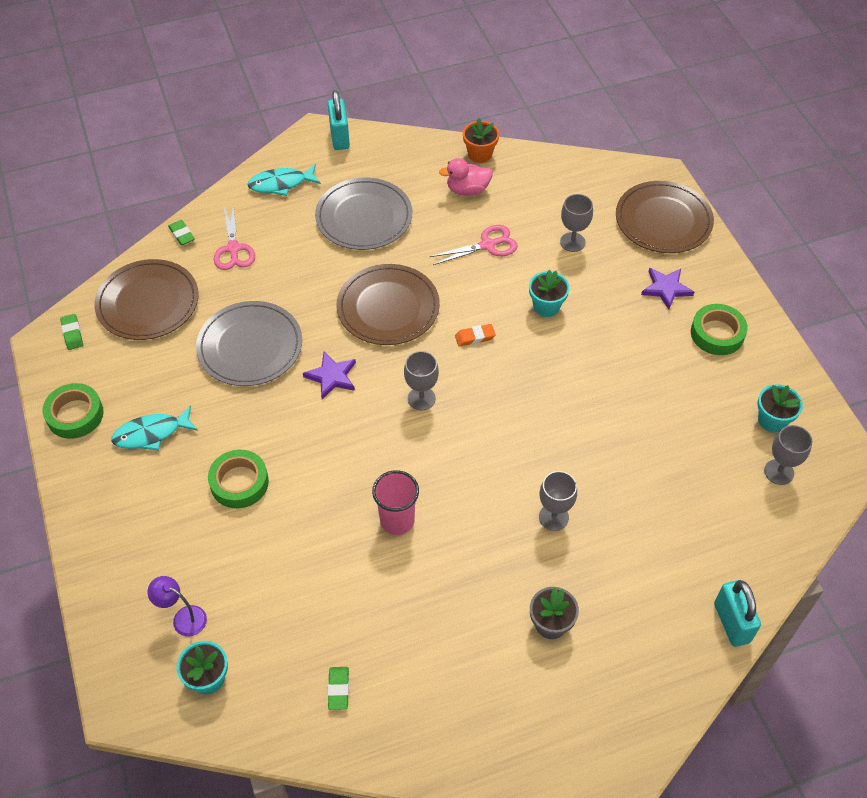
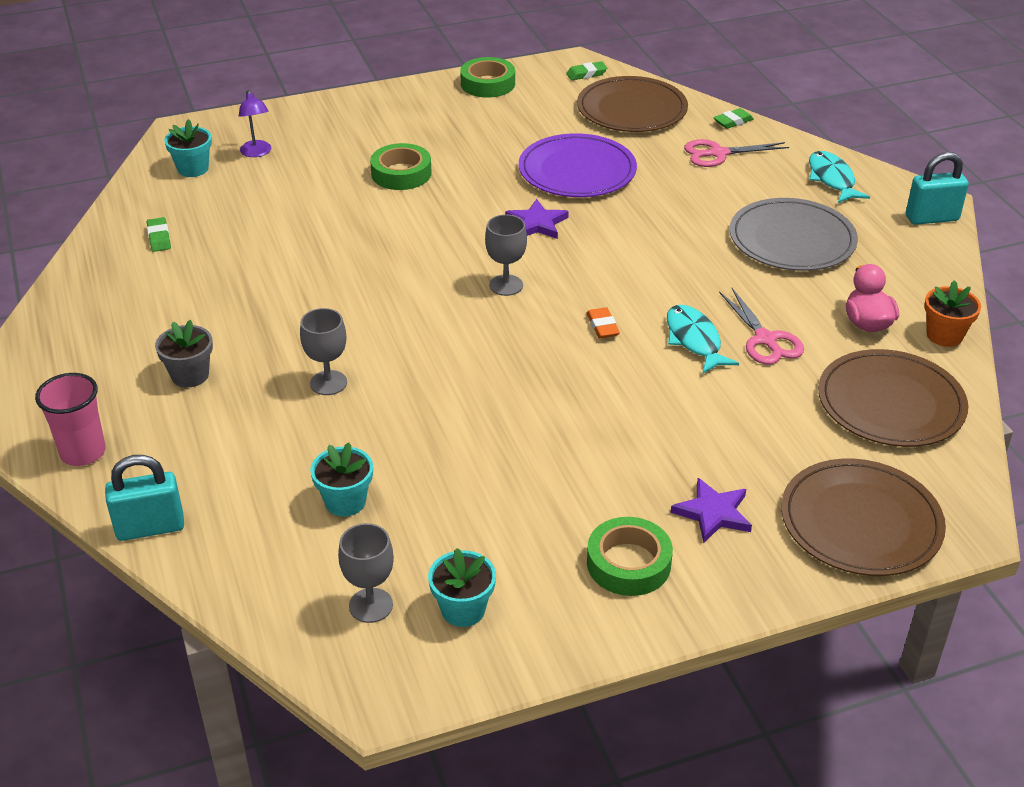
camera: 90 degrees right, 15 degrees down
(151, 434) = (464, 123): turquoise fish -> turquoise fish (694, 340)
(183, 618) = (257, 153): purple lamp -> purple lamp turned 135 degrees clockwise
(250, 346) = (577, 171): grey plate -> purple plate
(338, 689) = (159, 238): green eraser -> green eraser turned 75 degrees clockwise
(388, 307) = (644, 260): brown plate -> brown plate (890, 403)
(397, 520) = (342, 270): pink cup -> pink cup (83, 452)
(546, 306) = (662, 389): turquoise flower pot -> turquoise flower pot (345, 501)
(572, 242) = (789, 419): grey goblet -> none

